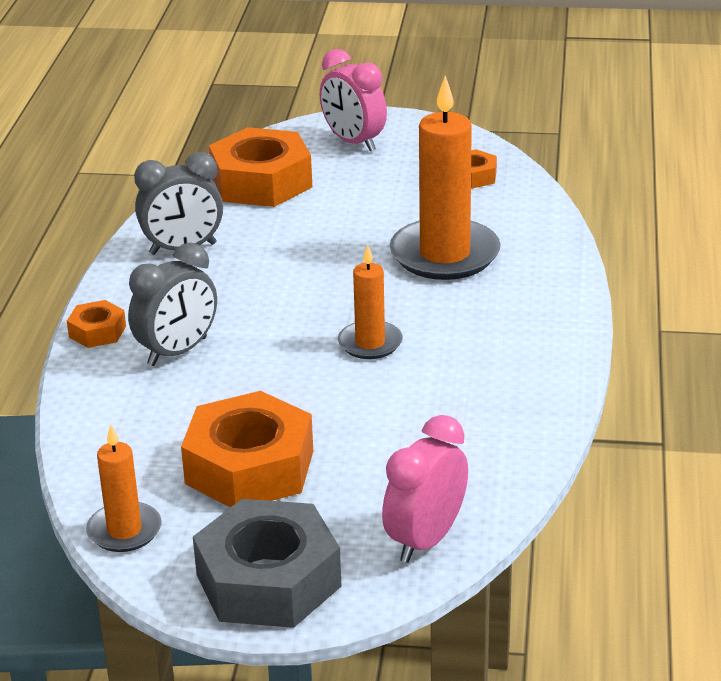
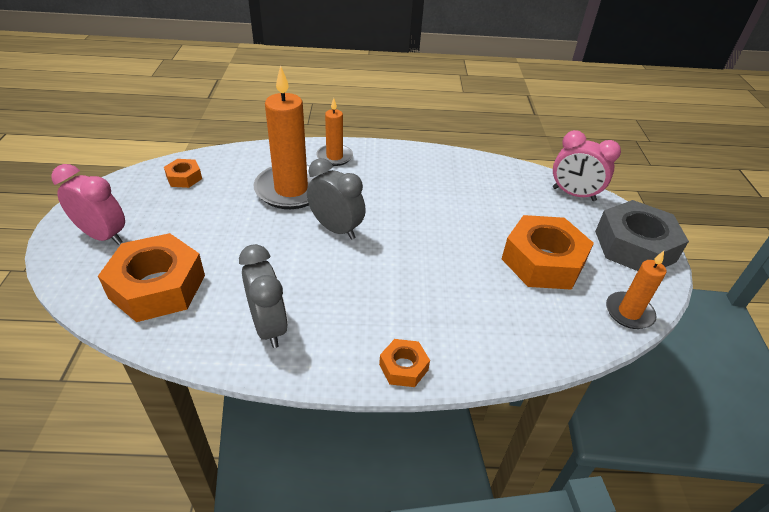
camera: 100 degrees left, 10 degrees up
(177, 352) = (424, 311): grey clock -> grey clock (336, 229)
(353, 142) = (103, 236): pink clock -> pink clock turned 105 degrees counterclockwise
(370, 343) = (399, 218): orange candle -> orange candle (334, 157)

